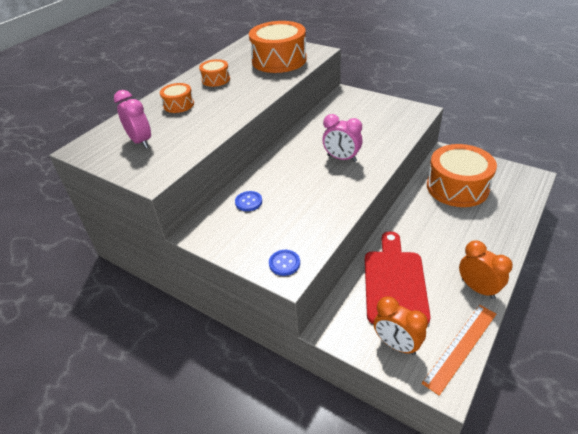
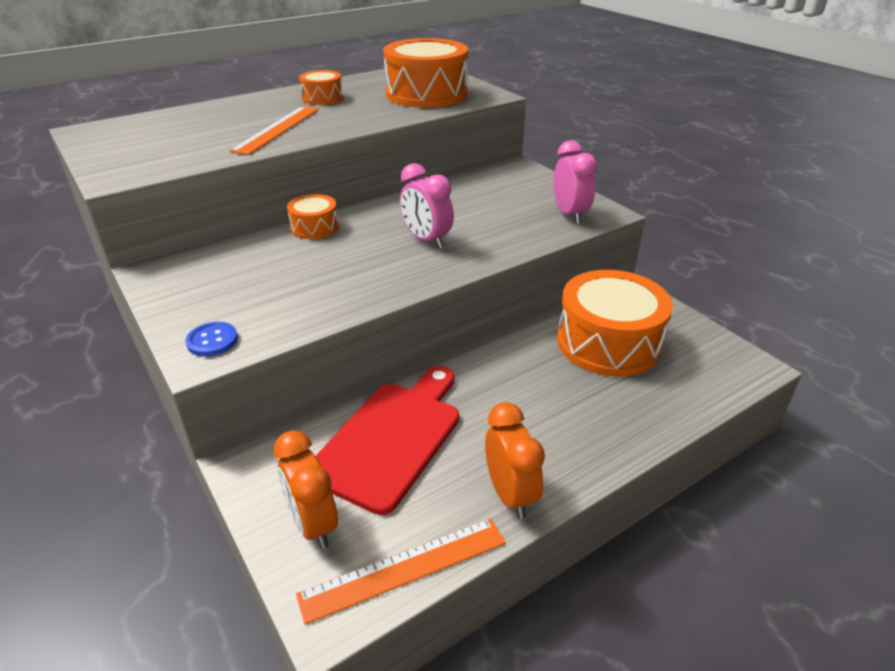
camera: 20 degrees right, 5 degrees down
(140, 142) = (154, 139): pink clock -> pink clock (569, 214)
(178, 105) = (246, 113): orange drum -> orange drum (314, 227)
(215, 112) = (277, 129): none -> orange ruler
(248, 202) = (251, 256): blue button -> none

